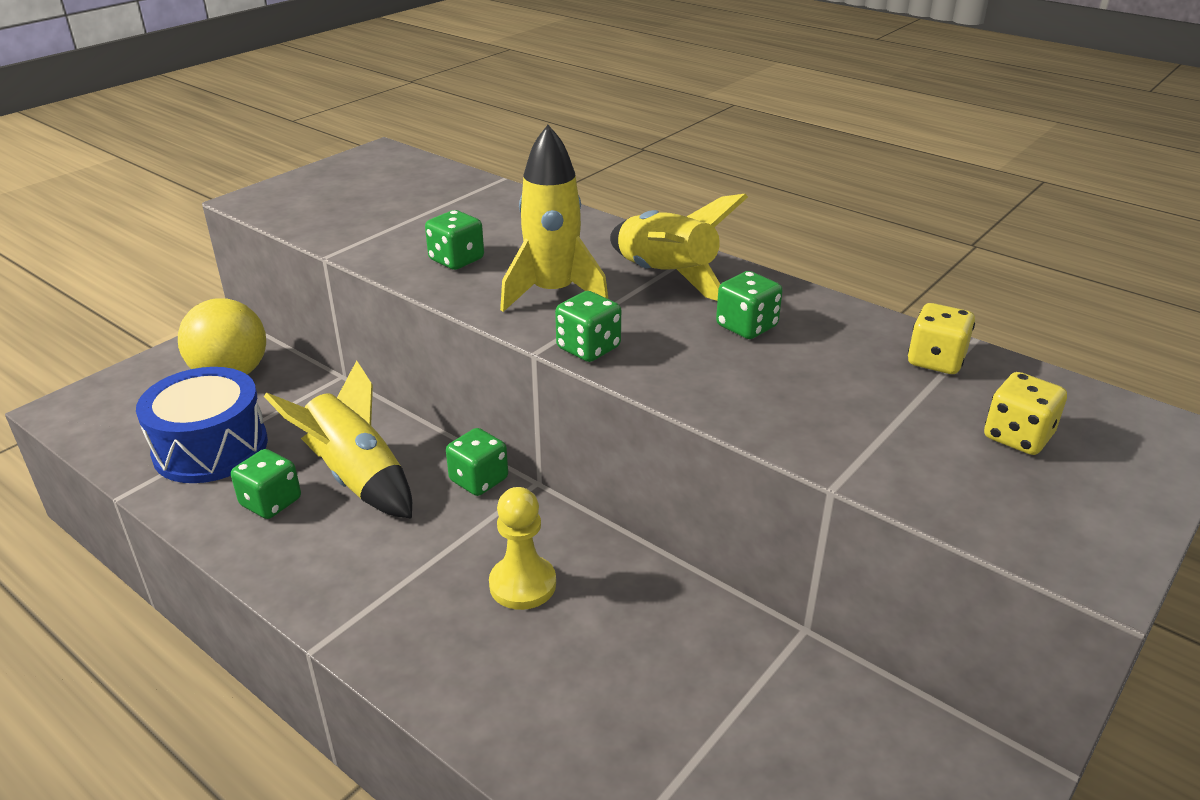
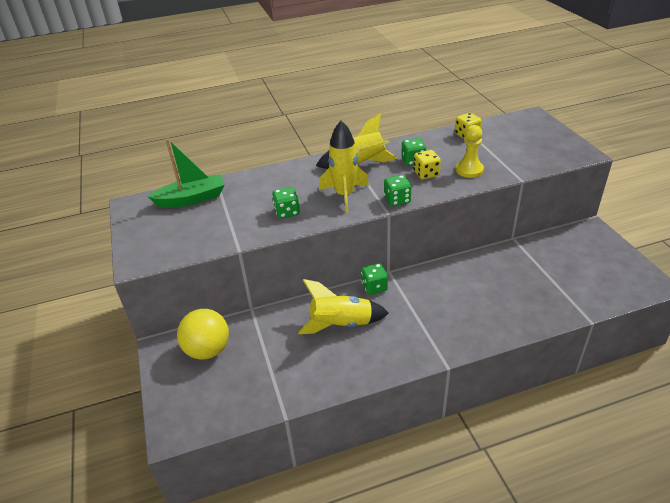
camera: 55 degrees left, 5 degrees up
(210, 448) = (272, 372): blue drum -> none
(271, 502) = (337, 358): green dice -> none
(428, 182) = (192, 199): none -> green boat
(522, 584) = (448, 295): yellow pawn -> yellow pawn (469, 170)
(1017, 437) = (518, 139): yellow dice -> yellow dice (426, 174)

